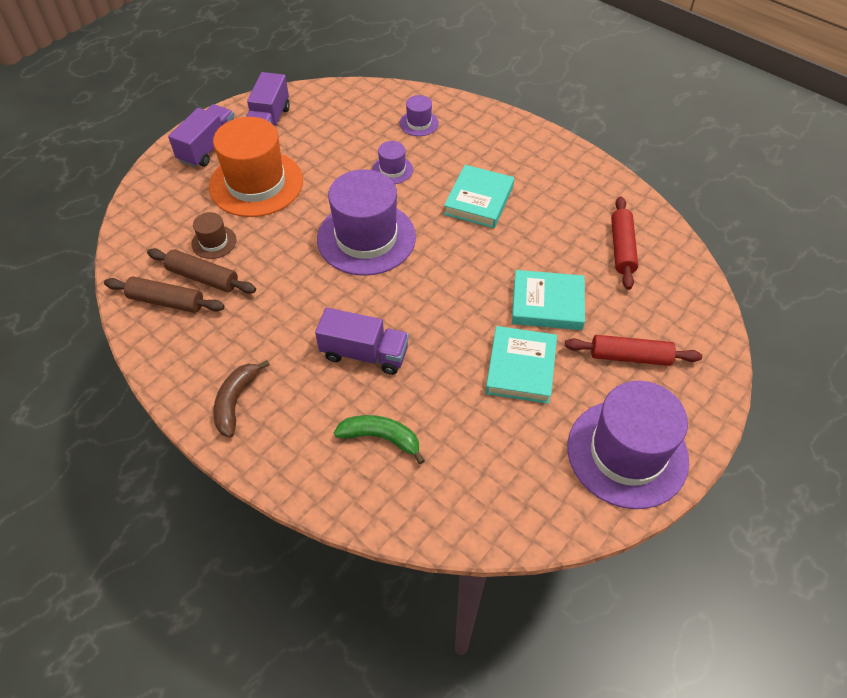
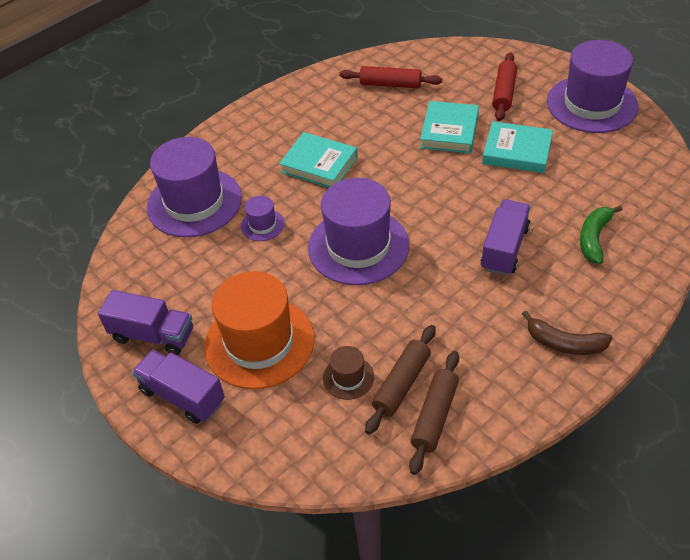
camera: 80 degrees left, 5 degrees down
(419, 123) = (194, 202): purple hat -> purple hat, size x2.23

